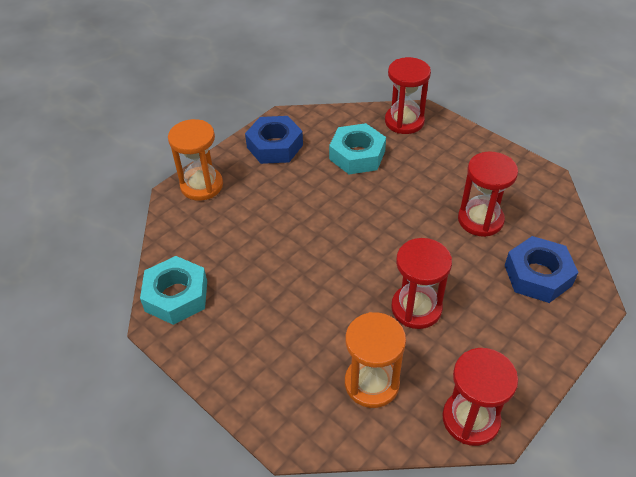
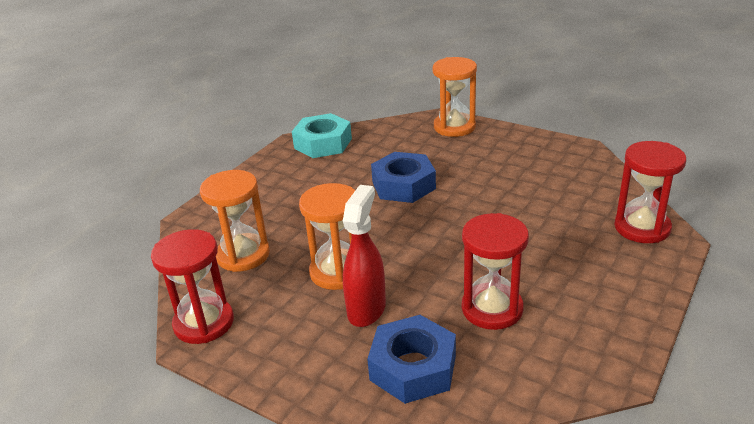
camera: 80 degrees right, 15 degrees down
(275, 146) = (533, 151): blue nut -> blue nut (403, 185)
(357, 155) = (553, 202): turquoise nut -> none
(416, 308) = (337, 272): red hourglass -> orange hourglass
(470, 294) = (367, 309): none -> red spray bottle

